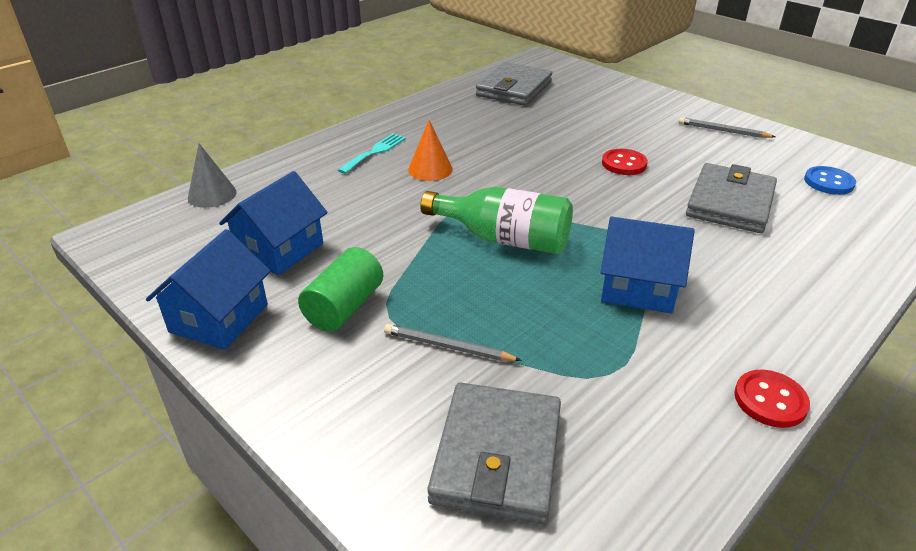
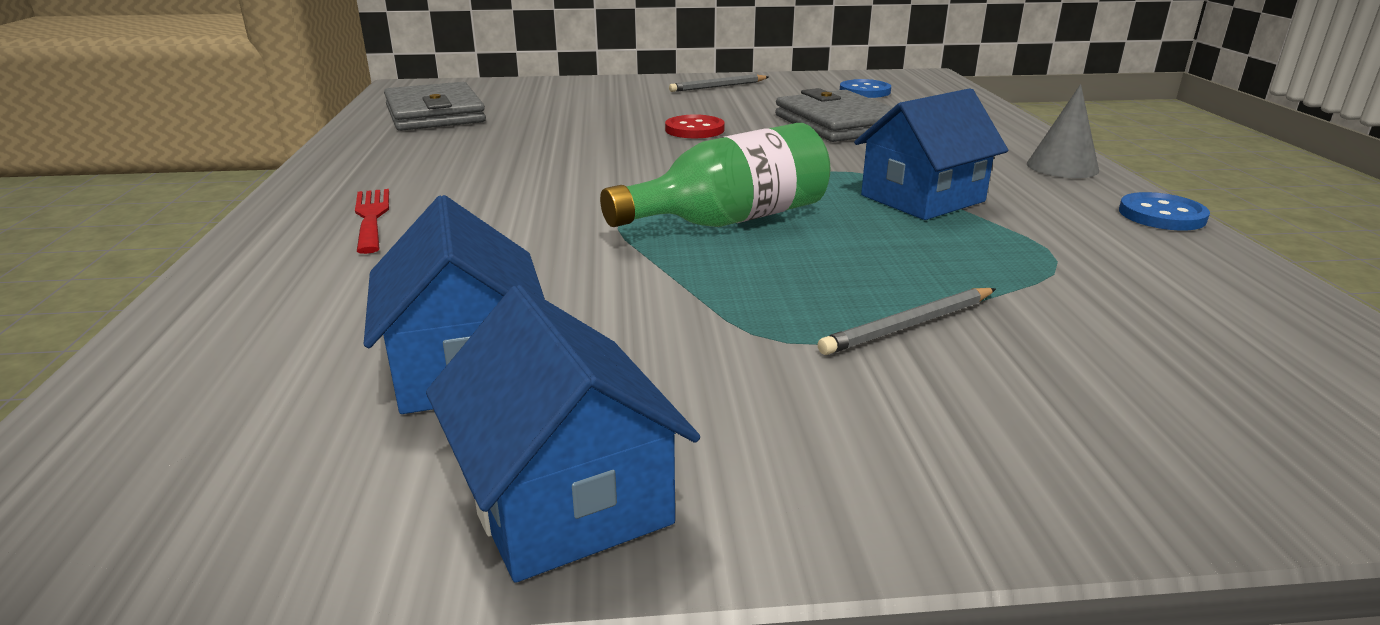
camera: 50 degrees left, 10 degrees down
(212, 195) = (151, 376): grey cone -> grey cone (1062, 167)
(344, 307) = (716, 366): green cylinder -> none
(375, 152) = (371, 217): turquoise fork -> red fork
(430, 169) = (496, 203): orange cone -> none
(497, 456) = (1166, 371): grey wallet -> none
(770, 400) = (1162, 215): red button -> blue button

